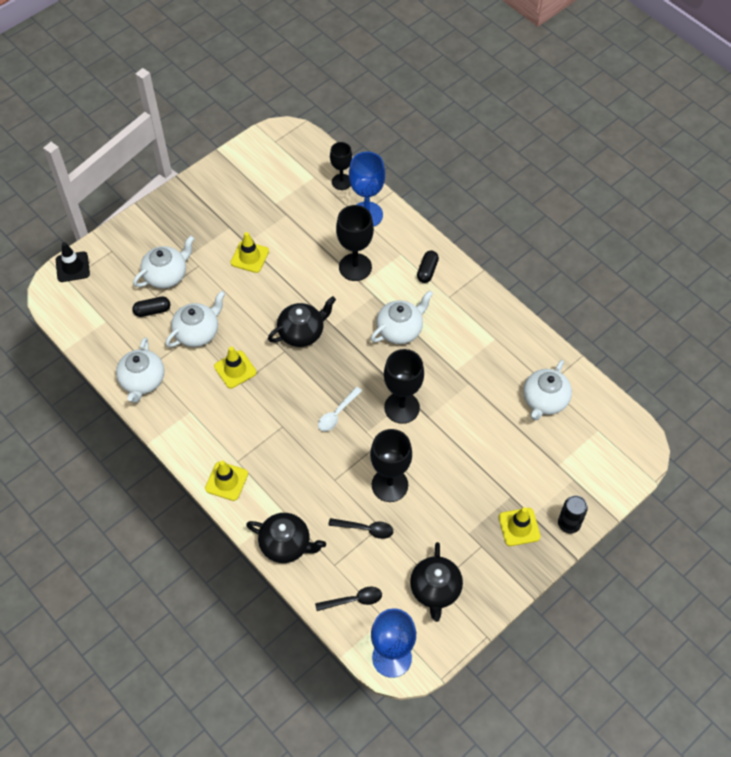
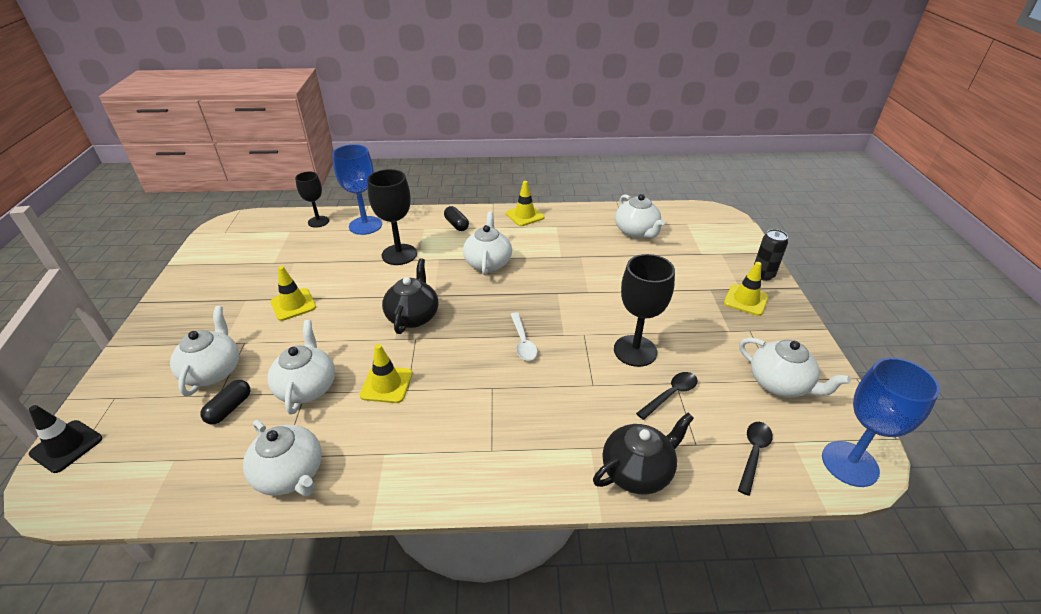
camera: 50 degrees left, 20 degrees down
(226, 481) = (506, 476): yellow traffic cone -> yellow traffic cone (525, 215)
(402, 407) = (562, 301): black goblet -> none
(435, 590) = (780, 384): black teapot -> white teapot

